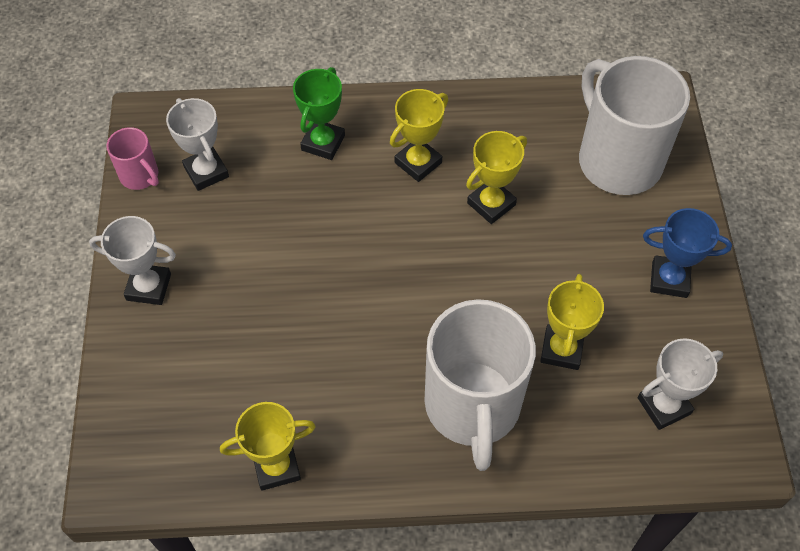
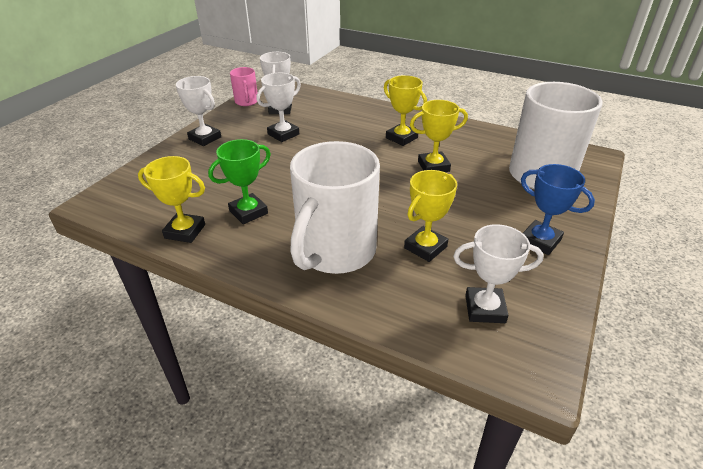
camera: 30 degrees right, 20 degrees down
(254, 227) = (283, 134): none -> white trophy
(323, 143) = (353, 116): green trophy -> green trophy (248, 212)
(418, 163) = (401, 138): yellow trophy -> yellow trophy turned 60 degrees clockwise

